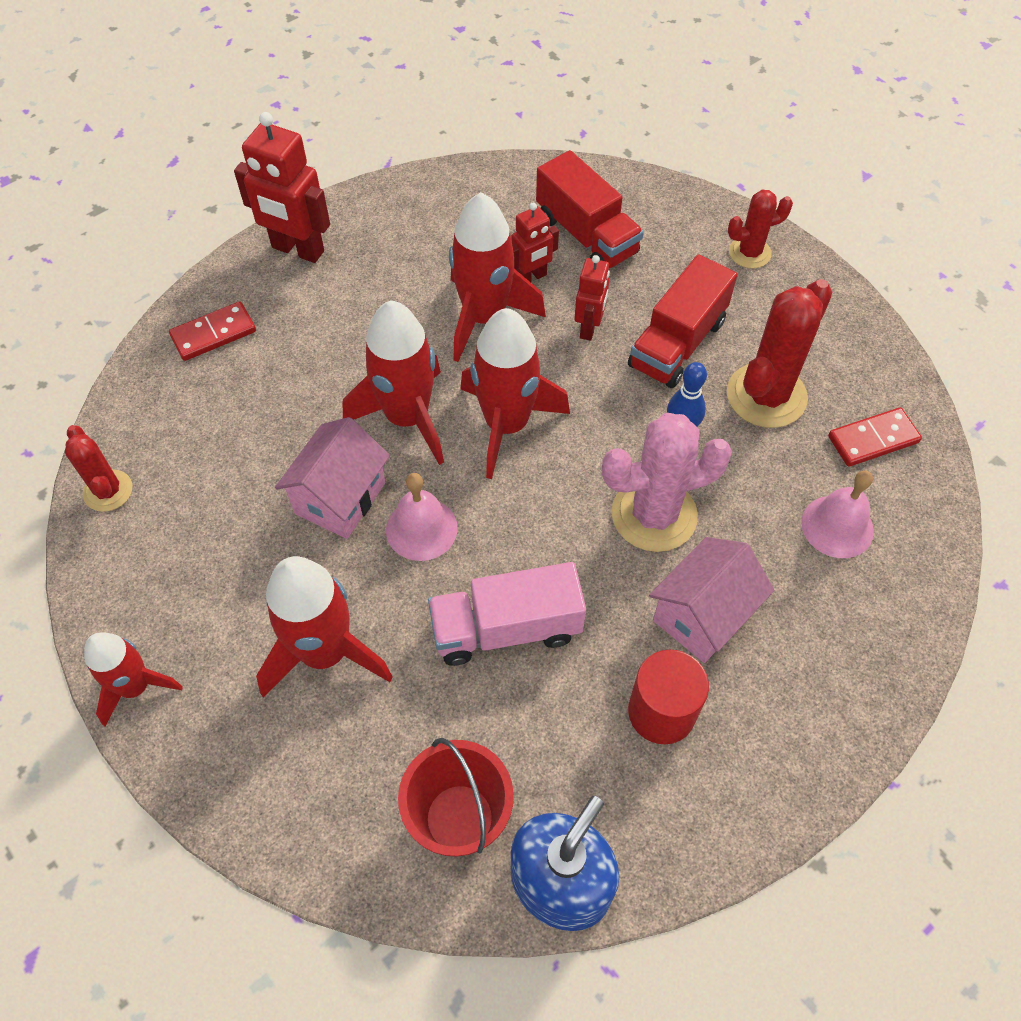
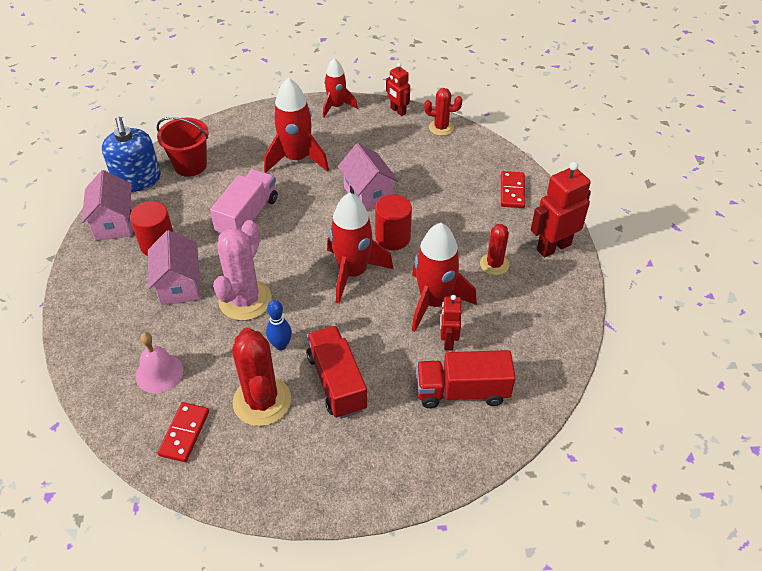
camera: 125 degrees right, 10 degrees down
(407, 418) = (393, 237): red rocket -> red cylinder
(421, 529) = (324, 213): pink bell -> none
(589, 328) = (385, 346): red robot -> red robot (398, 111)
(679, 823) = (114, 223): none -> pink house
(749, 253) = (373, 477): red cactus -> red cactus (494, 264)

